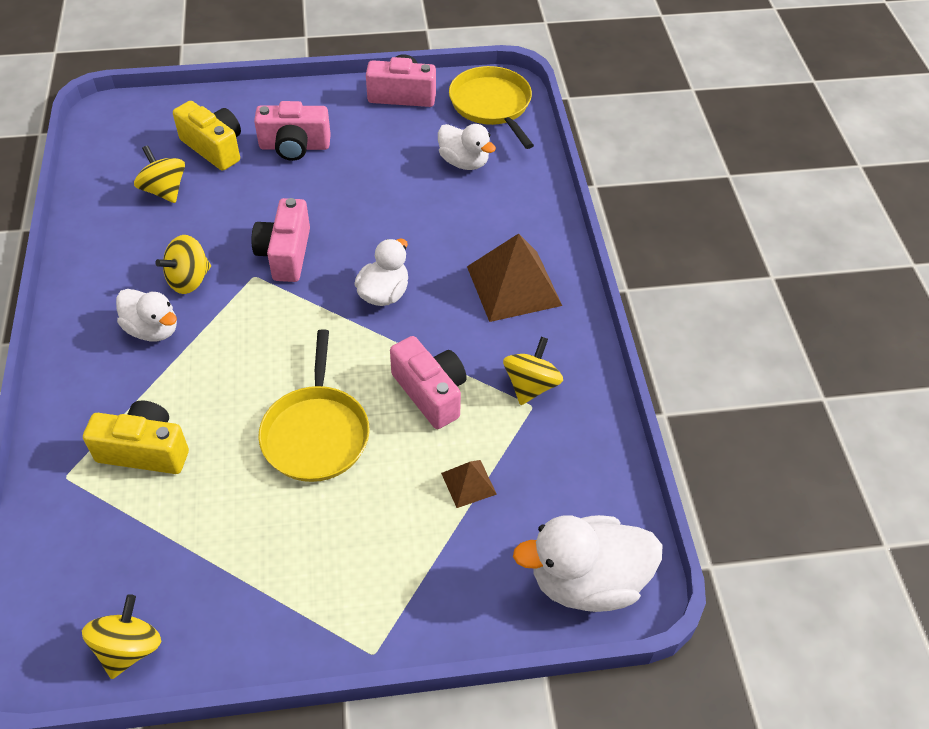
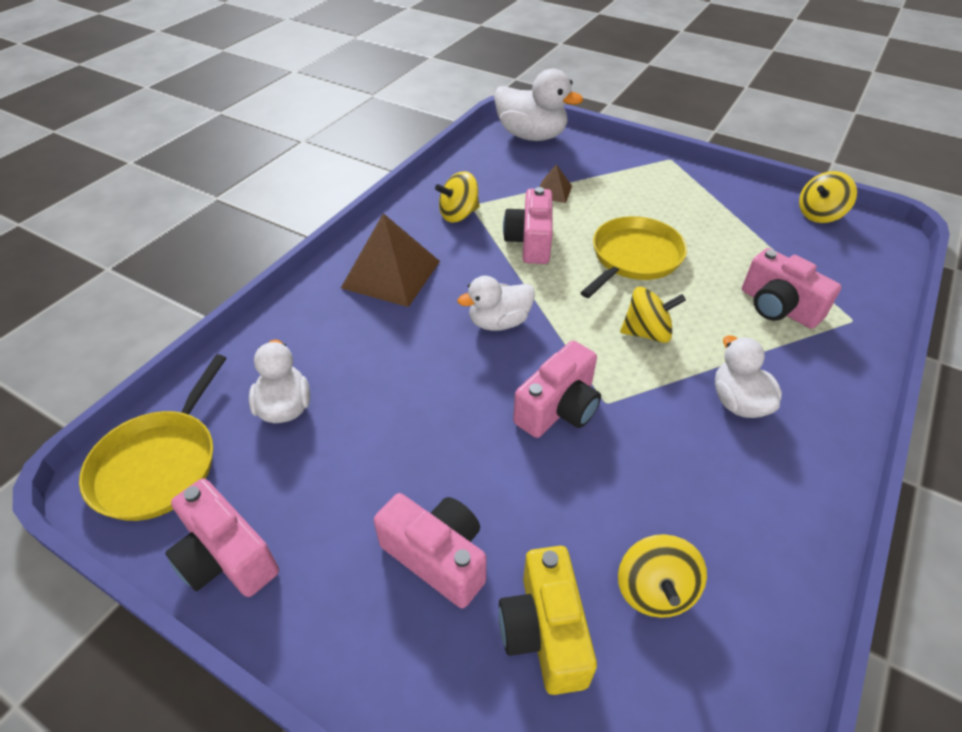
camera: 140 degrees left, 5 degrees down
(145, 450) = (778, 307): yellow camera -> pink camera
(189, 280) = (678, 435): yellow spinning top -> yellow spinning top (646, 332)

